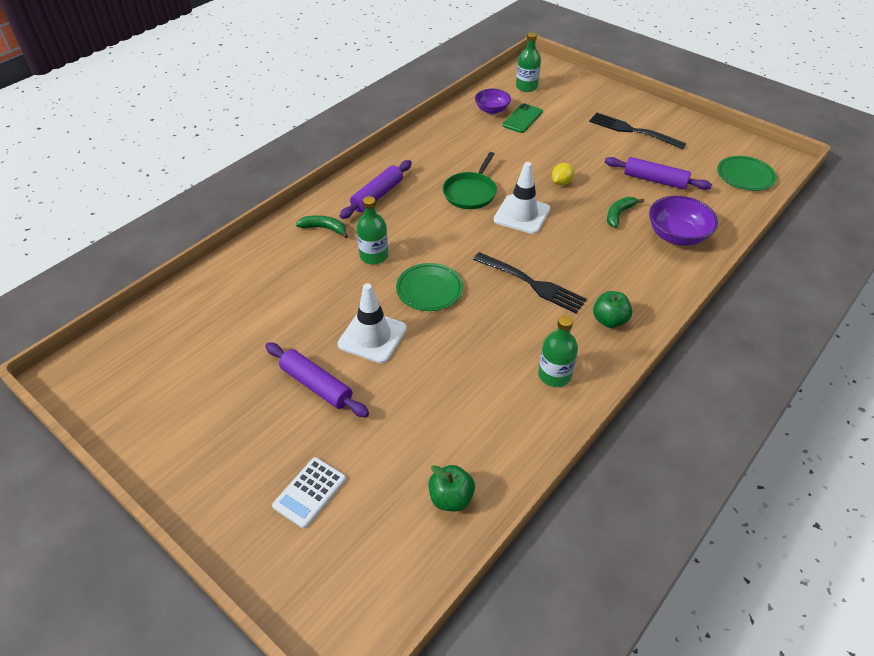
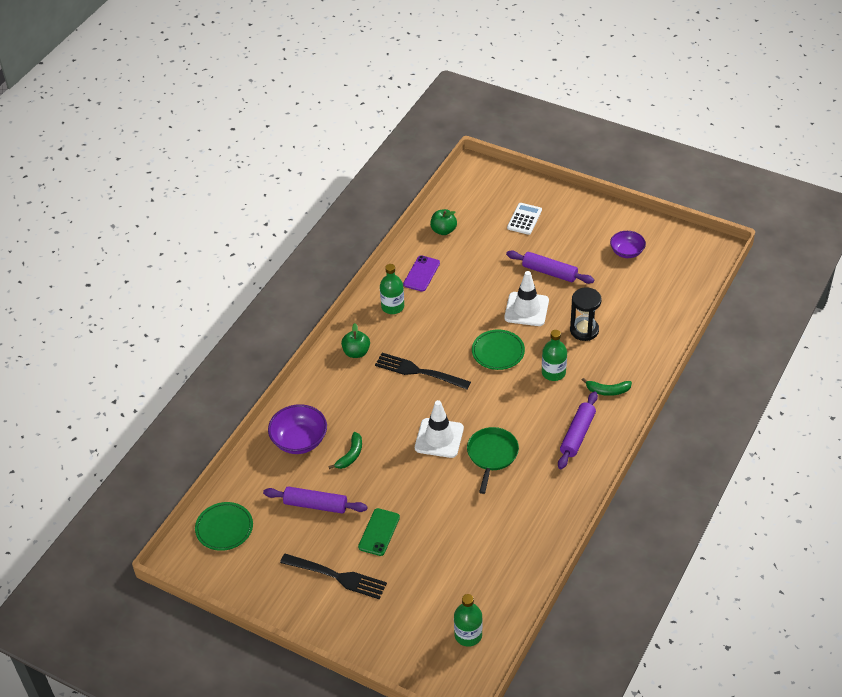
camera: 170 degrees right, 0 degrees up
(313, 296) = (584, 330): none -> black hourglass
(492, 110) = (500, 581): purple bowl -> purple bowl (627, 252)
(503, 421) = (421, 274): none -> purple phone
(522, 118) = (462, 573): green phone -> green phone (379, 532)
(561, 182) = (407, 484): yellow lemon -> none

